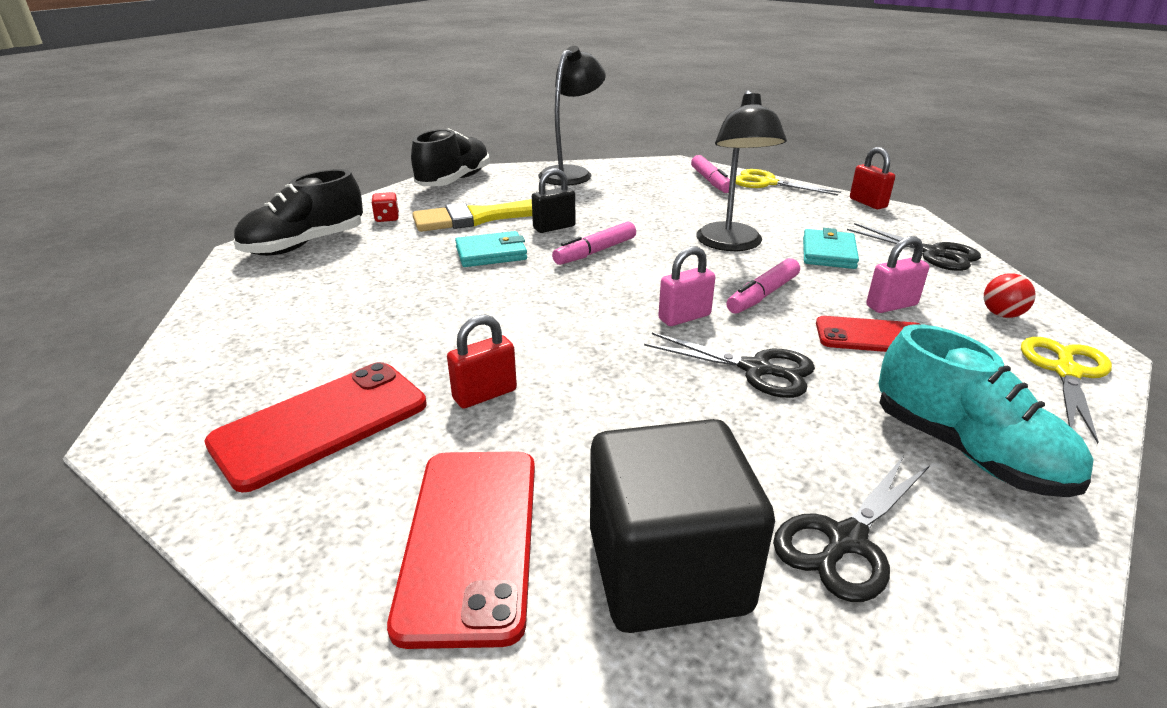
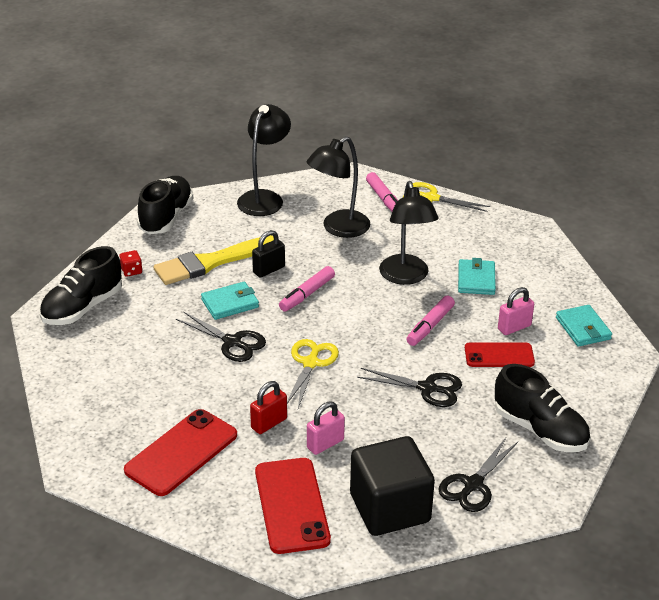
camera: 10 degrees left, 5 degrees up
(651, 199) = (338, 228): none -> black lamp
(684, 317) = (379, 351): pink padlock -> pink padlock (325, 444)
(867, 203) = (510, 218): red padlock -> none
(932, 253) = (549, 273): black scissors -> black scissors (232, 342)
(967, 451) = (540, 430): turquoise shoe -> black shoe
(1001, 314) = (583, 328): red ball -> turquoise wallet
(1066, 372) = (608, 371): yellow scissors -> yellow scissors (311, 363)

